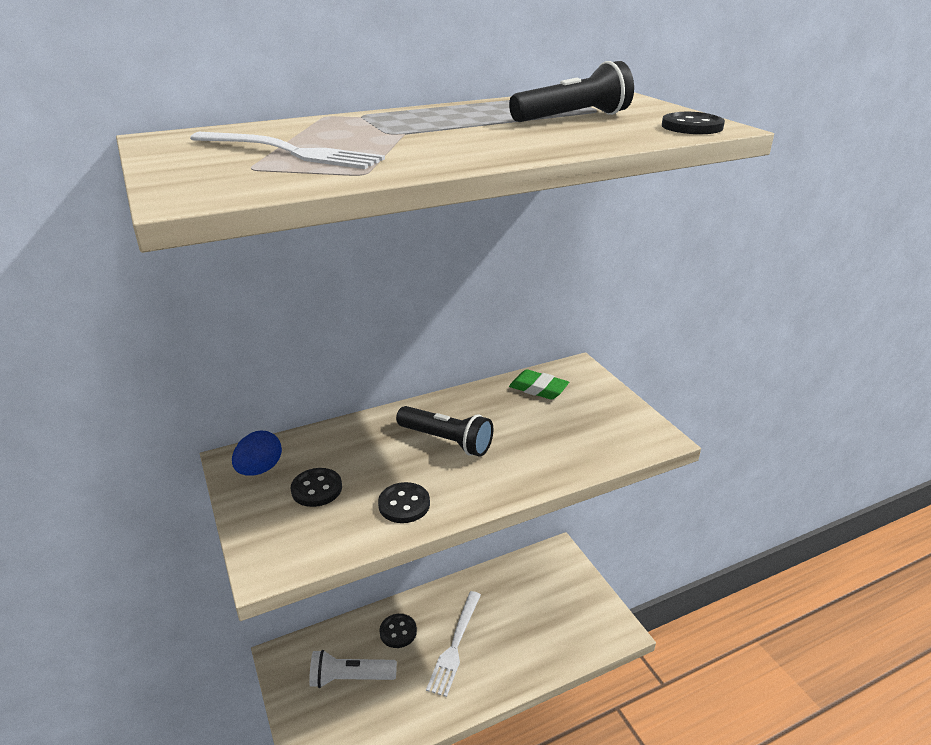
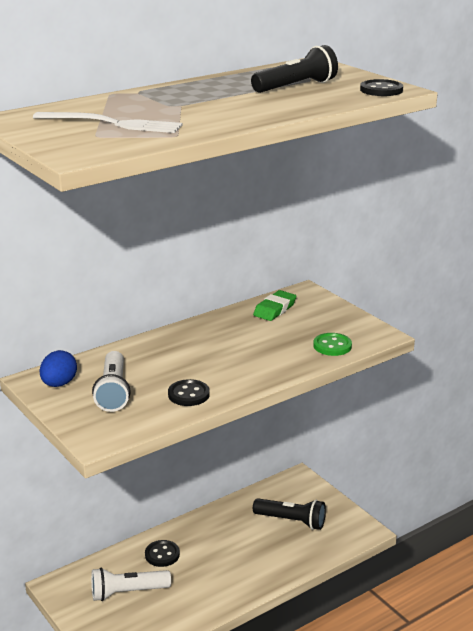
camera: 10 degrees left, 5 degrees down
(316, 489) = (113, 392): black button -> white flashlight
(446, 441) = (208, 352): black flashlight -> black flashlight (291, 521)
(455, 645) = (217, 558): white fork -> none
(538, 388) = (275, 309): green eraser -> green eraser turned 75 degrees counterclockwise
(596, 448) = (332, 346): none -> green button

